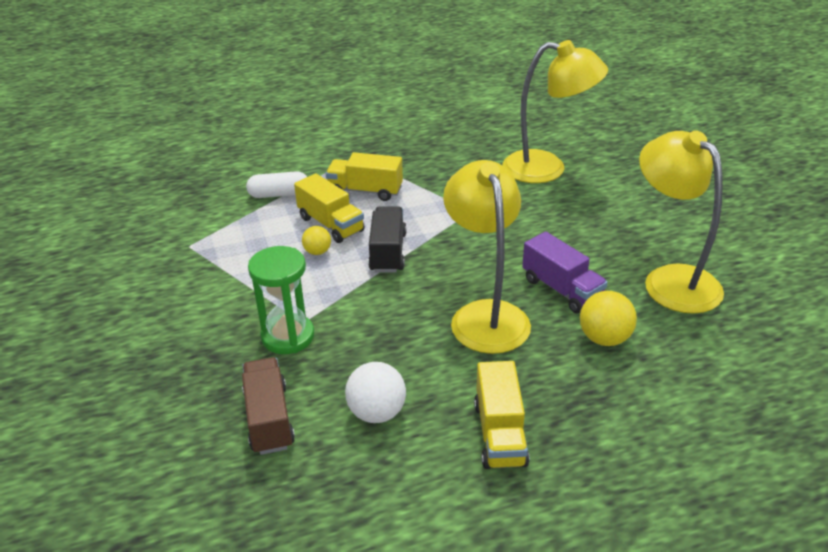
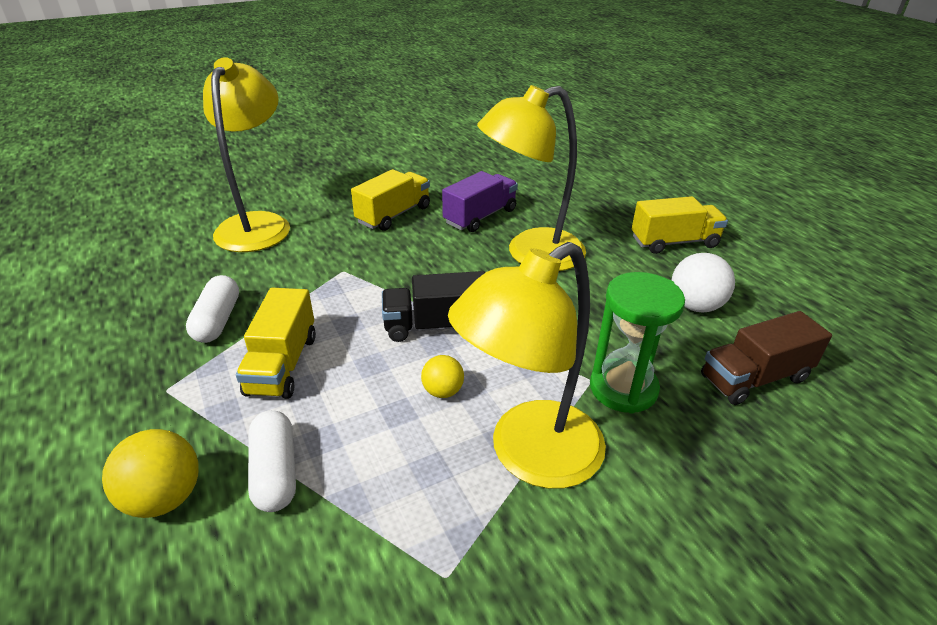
camera: 100 degrees left, 0 degrees up
(331, 224) = (372, 388): yellow truck -> yellow truck (394, 215)
(418, 165) = (217, 320): none -> white capsule
(604, 338) = (539, 199): yellow ball -> yellow ball (164, 498)
(671, 280) = (454, 171): yellow lamp -> yellow lamp (529, 456)

